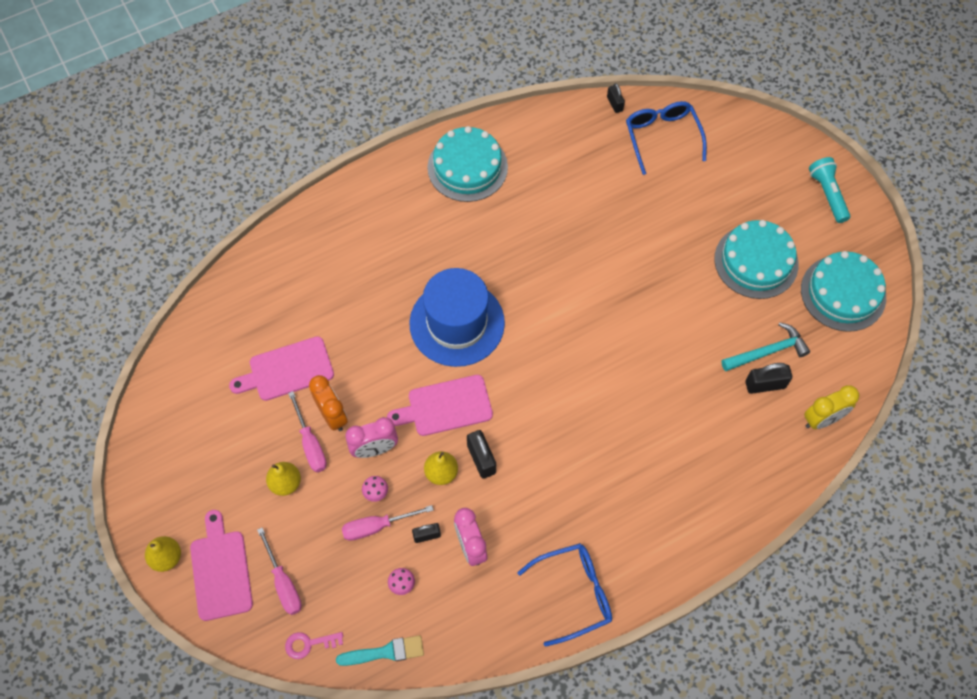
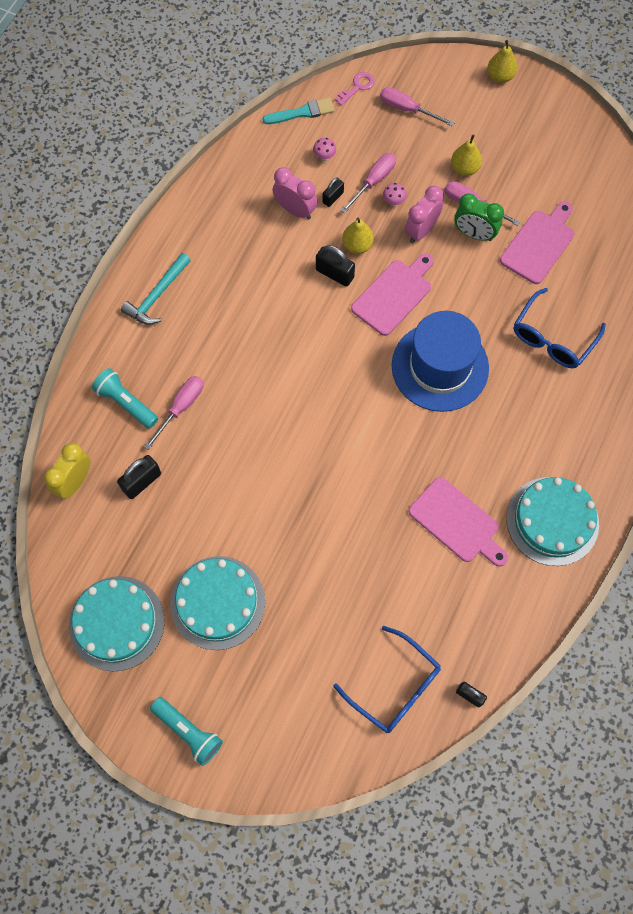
camera: 145 degrees right, 5 degrees up
(221, 571) = (456, 91): pink cutting board -> pink cutting board (457, 522)
(332, 415) = (474, 234): orange clock -> green clock
(385, 652) = (302, 112): turquoise brush -> turquoise brush turned 150 degrees counterclockwise
(574, 593) = (196, 225): blue glasses -> blue glasses (552, 338)
(696, 425) = (181, 407): none -> pink screwdriver
(741, 459) = (126, 403): none -> turquoise flashlight
(768, 352) = (156, 515): turquoise hammer -> turquoise hammer (157, 295)

